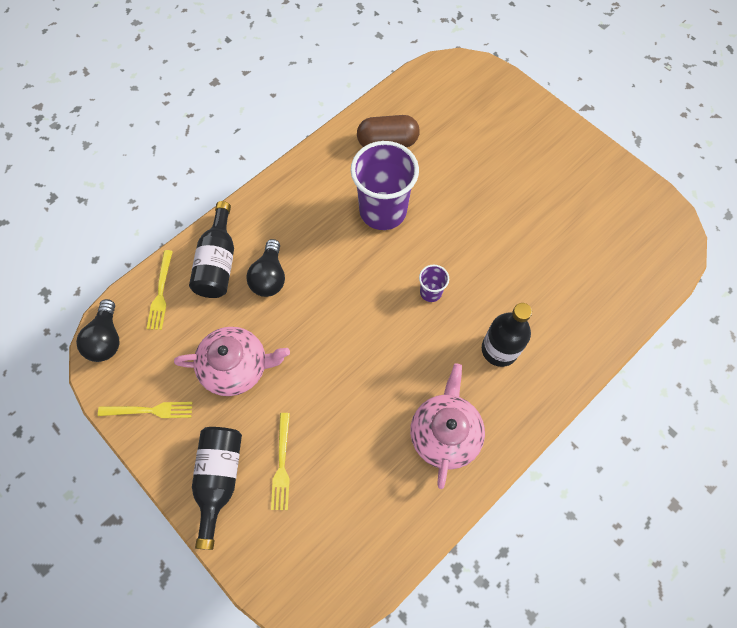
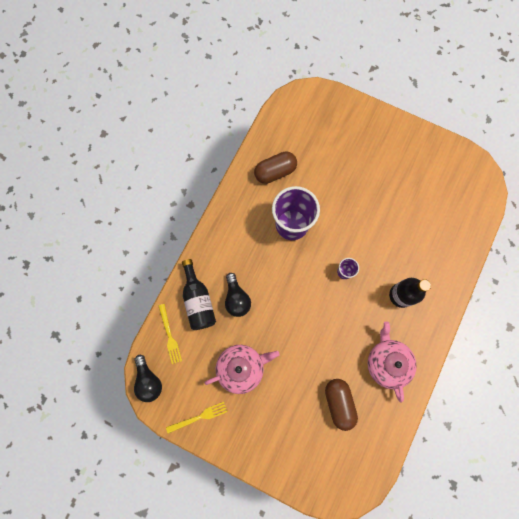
camera: 20 degrees left, 10 degrees up
(219, 479) = (262, 443): black bottle -> none
(282, 464) = (296, 420): yellow fork -> none
(352, 463) = (339, 403): none -> brown capsule

